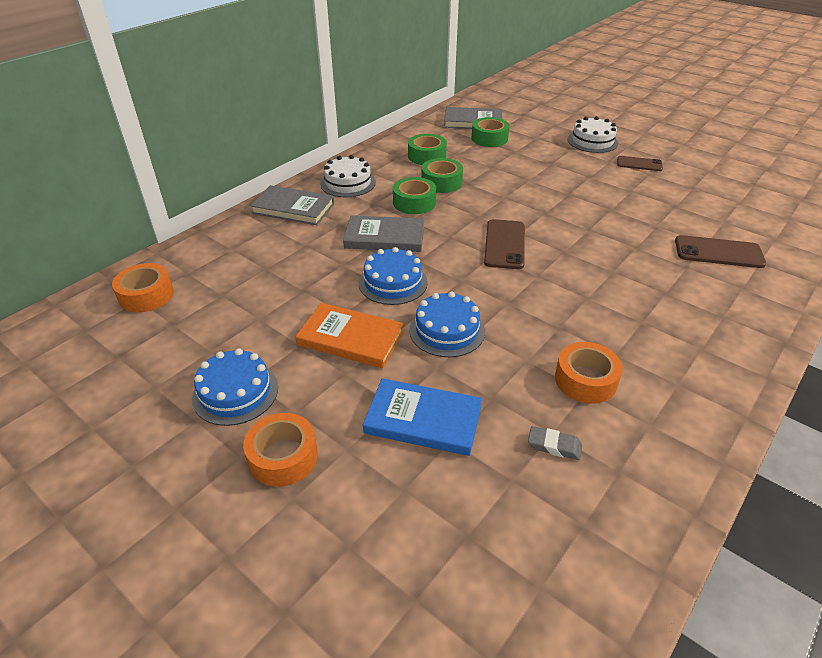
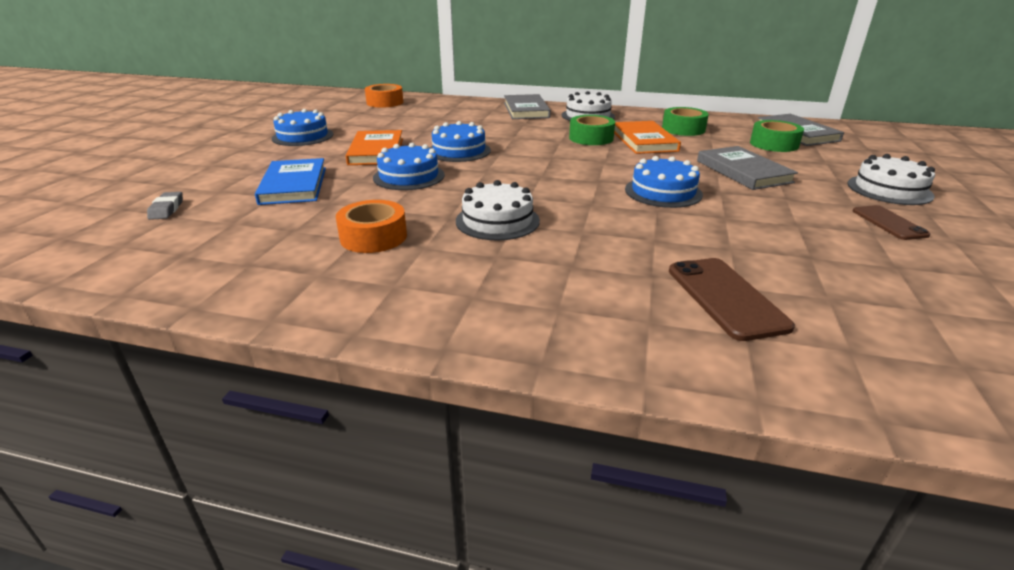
camera: 65 degrees right, 10 degrees down
(283, 457) = (246, 157): orange tape -> none
(385, 237) = (521, 138): grey book -> grey book (743, 171)
(441, 182) = (644, 141): green tape -> orange book
(504, 244) = (568, 177): brown phone -> none
(554, 446) = (276, 233): grey eraser -> grey eraser (166, 209)
(557, 215) = (663, 192): none -> blue cake
(578, 304) = (497, 221): none -> white cake

